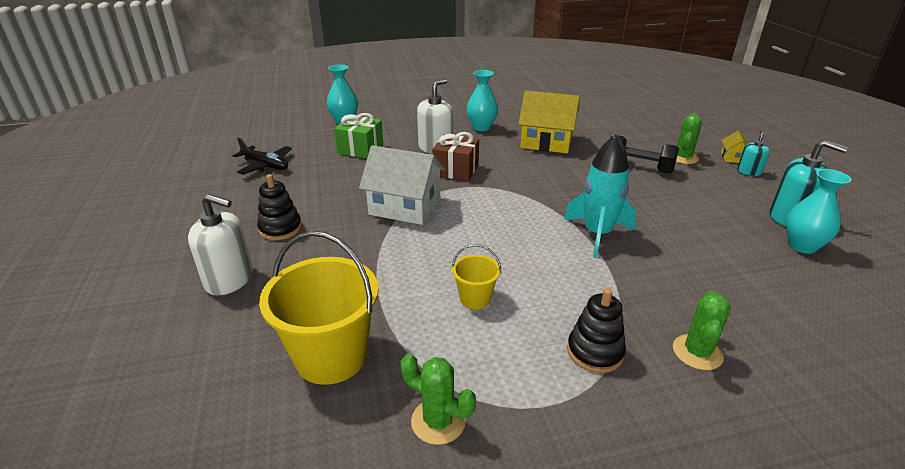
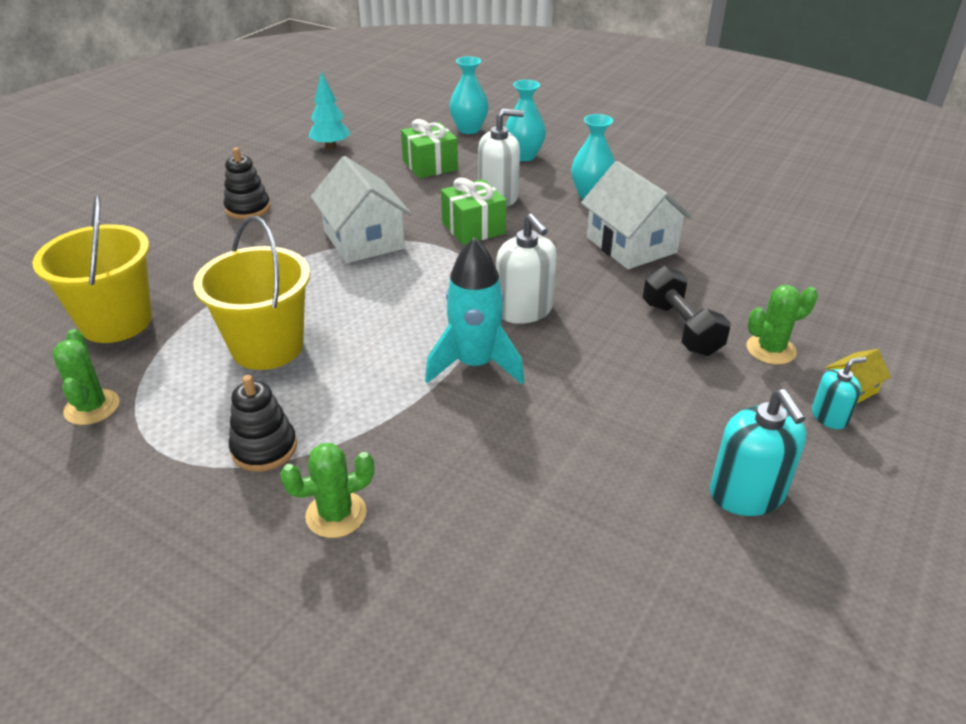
camera: 45 degrees right, 5 degrees up
(229, 279) = (157, 230): white soap dispenser -> white soap dispenser (524, 310)
(265, 165) = (330, 146): black plane -> turquoise tree
(456, 170) = (473, 228): brown gift -> green gift
(475, 298) = (267, 347): yellow bucket -> yellow bucket, size x2.01
(546, 142) = (631, 245): yellow house -> white house
(802, 246) = (680, 528): turquoise vase -> turquoise vase (524, 156)

